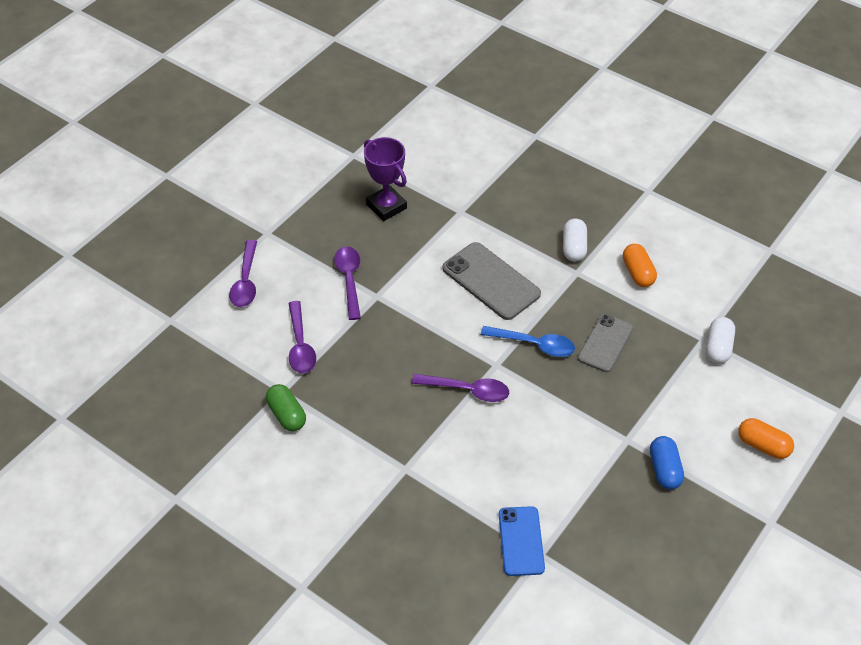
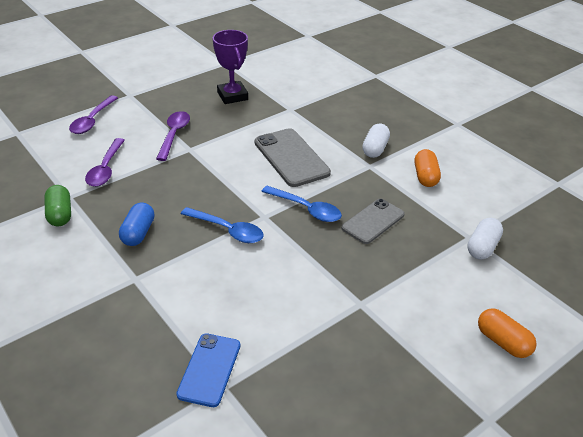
camera: 15 degrees right, 10 degrees down
(467, 390) = (228, 230): purple spoon -> blue spoon
(664, 469) = (388, 339): blue capsule -> blue capsule (138, 233)

